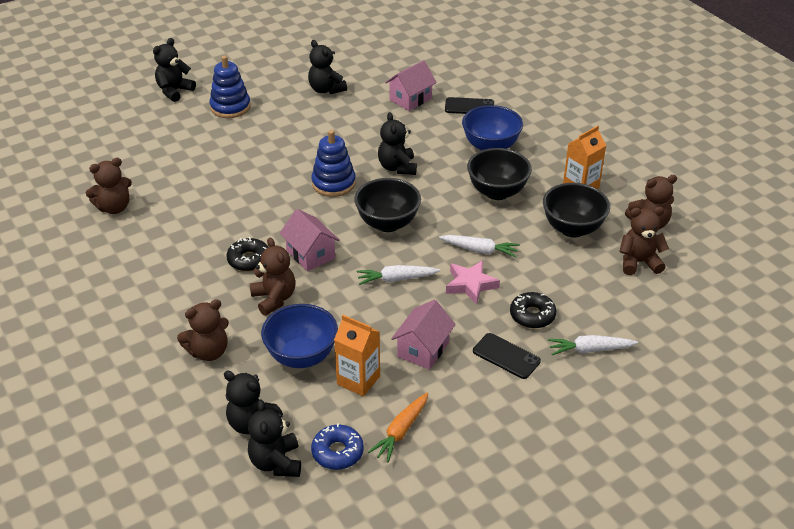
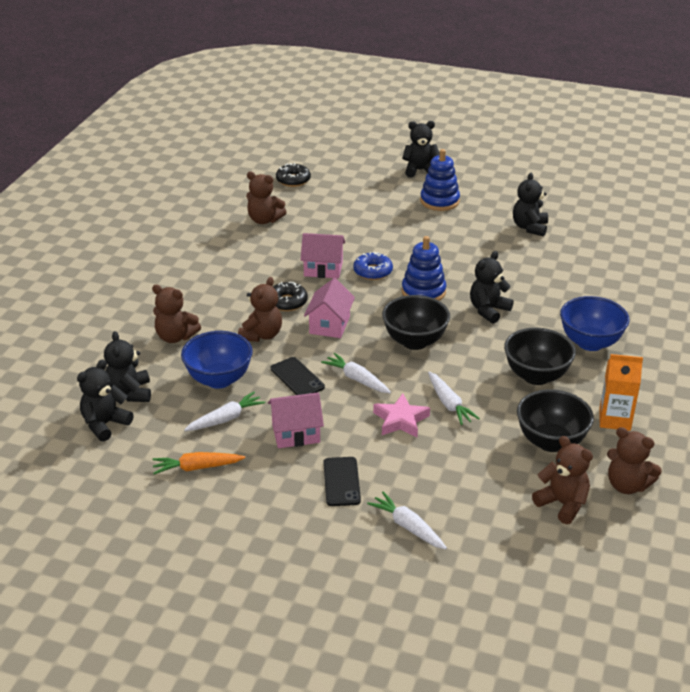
camera: 50 degrees right, 5 degrees down
(337, 452) = (144, 447): blue donut -> blue donut (373, 271)
(358, 380) = (226, 419): orange carton -> white carrot
(410, 99) = (585, 271): pink house -> pink house (323, 269)
(469, 106) = (626, 304): black phone -> black phone (297, 378)
(532, 315) = (408, 472): black donut -> black donut (293, 180)

